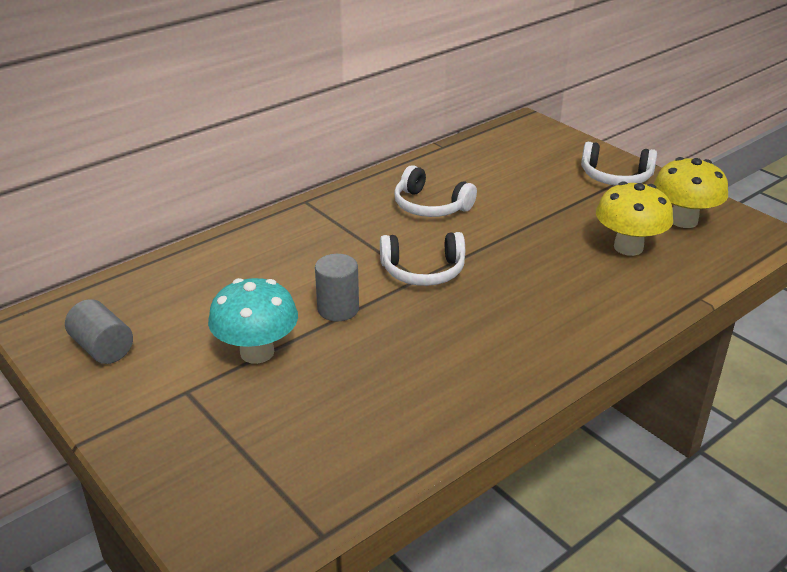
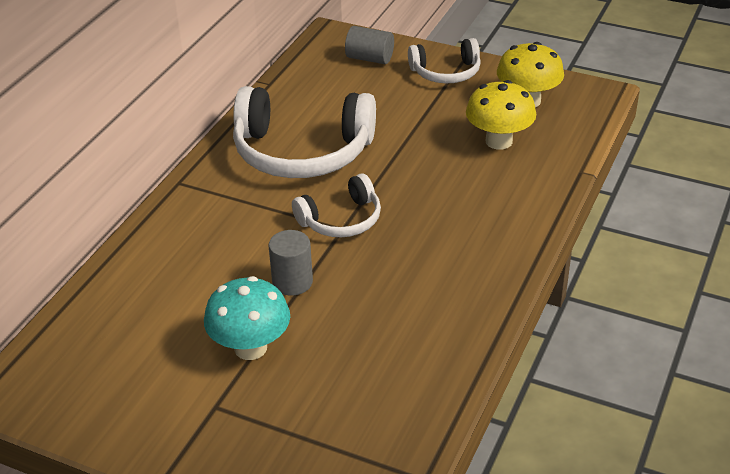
camera: 25 degrees left, 5 degrees up
(102, 348) = (101, 396): grey cylinder -> grey cylinder (369, 58)
(430, 206) = (302, 152): white headphones -> white headphones, size x1.82

